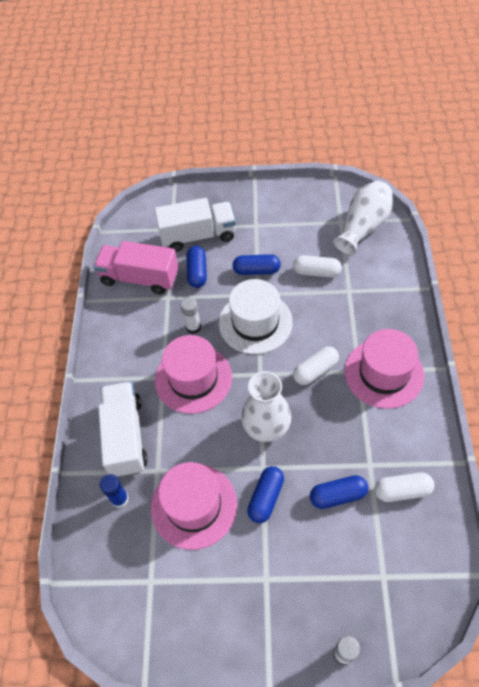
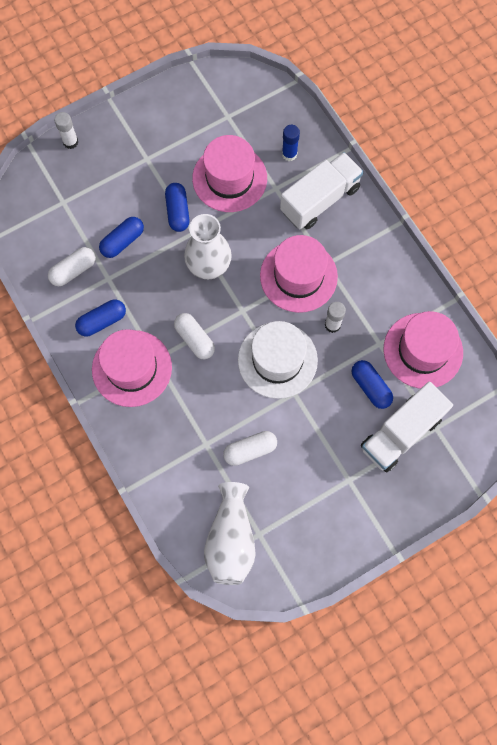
camera: 145 degrees right, 15 degrees up
(126, 436) = (320, 200): white truck -> white truck turned 90 degrees counterclockwise
(140, 278) = (423, 350): pink truck -> pink hat
(256, 270) = (312, 420): blue capsule -> blue capsule (102, 321)
(315, 370) = (195, 339): white capsule -> white capsule turned 60 degrees counterclockwise

